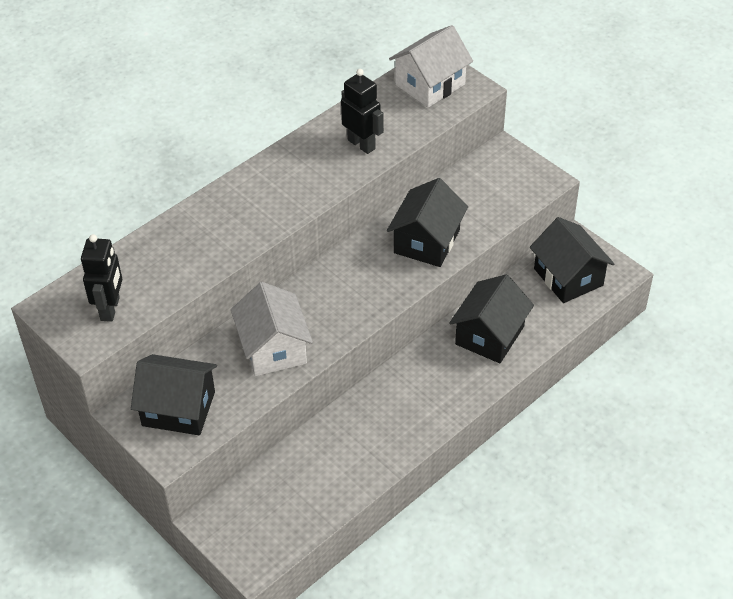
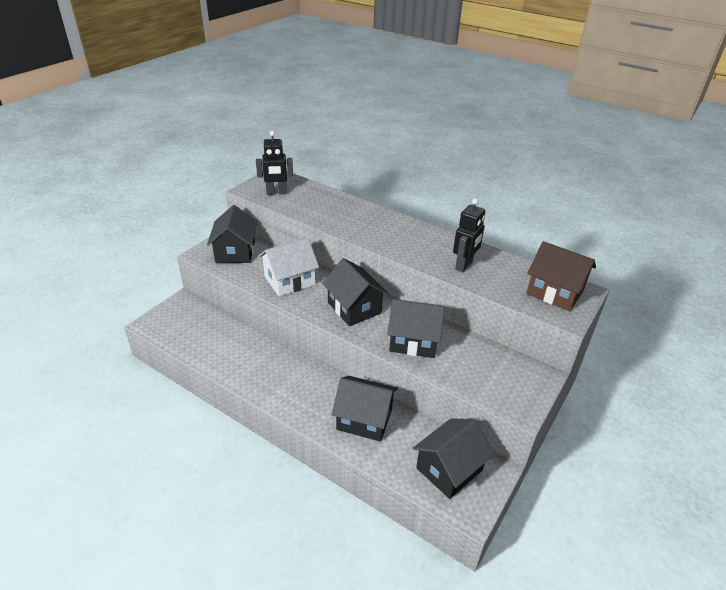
camera: 75 degrees right, 10 degrees down
(352, 286) = (354, 308): none -> black house
(430, 84) = (555, 292): white house -> brown house

